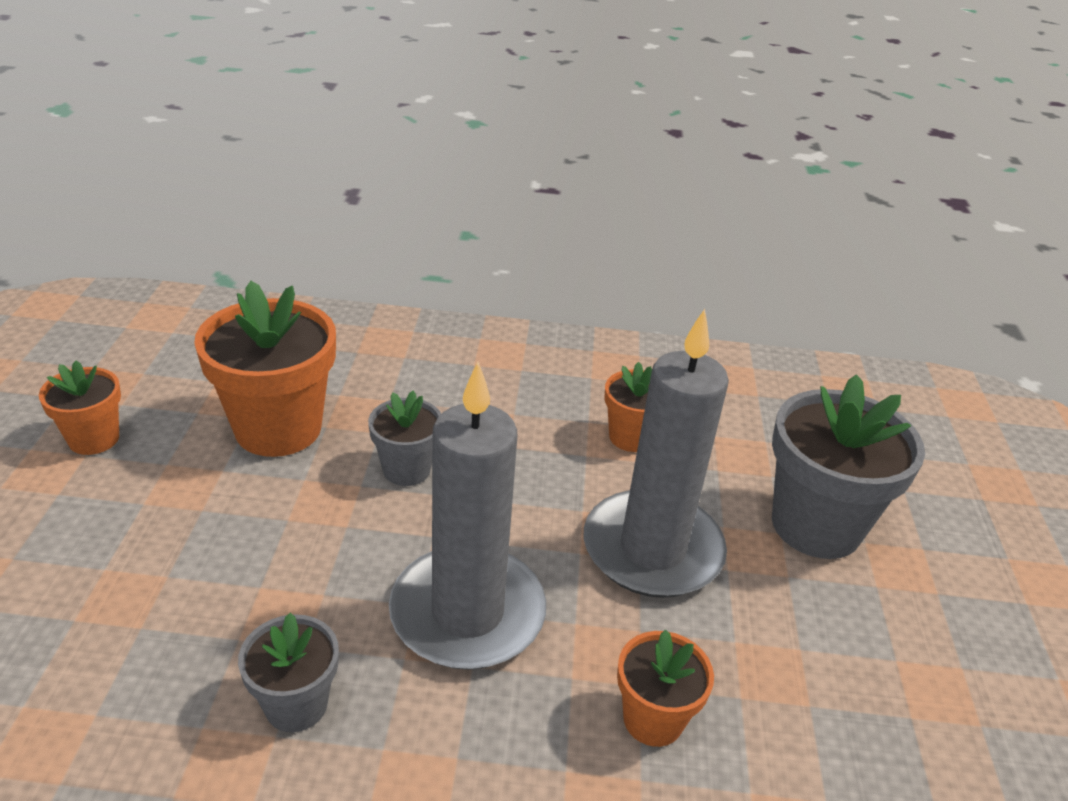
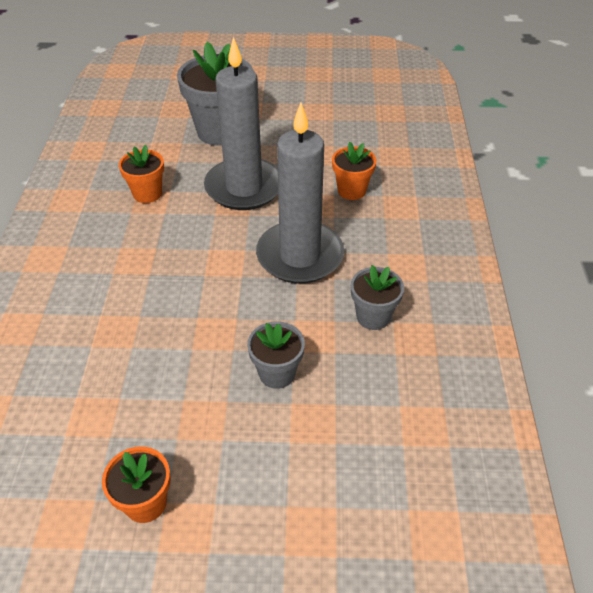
camera: 90 degrees left, 10 degrees up
(278, 428) = (134, 375): orange flower pot -> none
(406, 469) = (181, 295): grey flower pot -> grey flower pot (277, 373)

